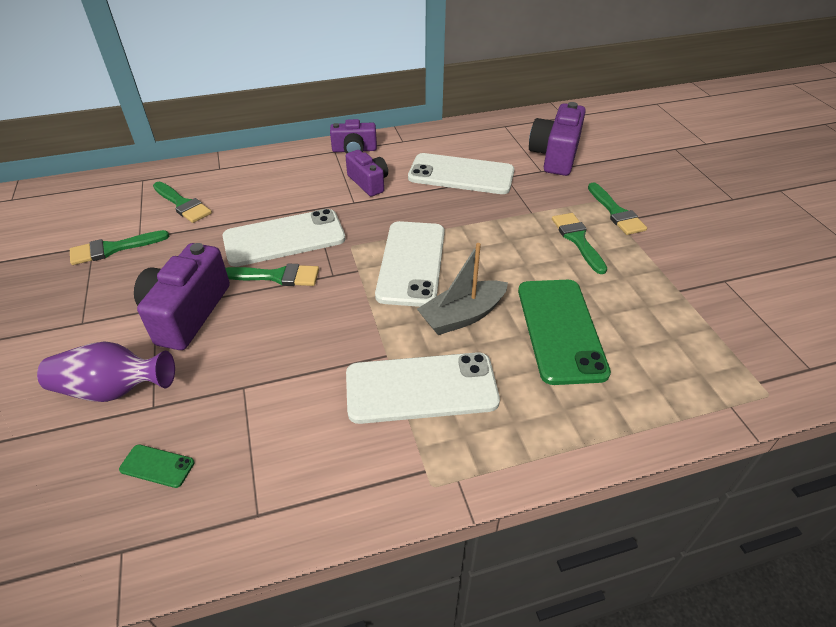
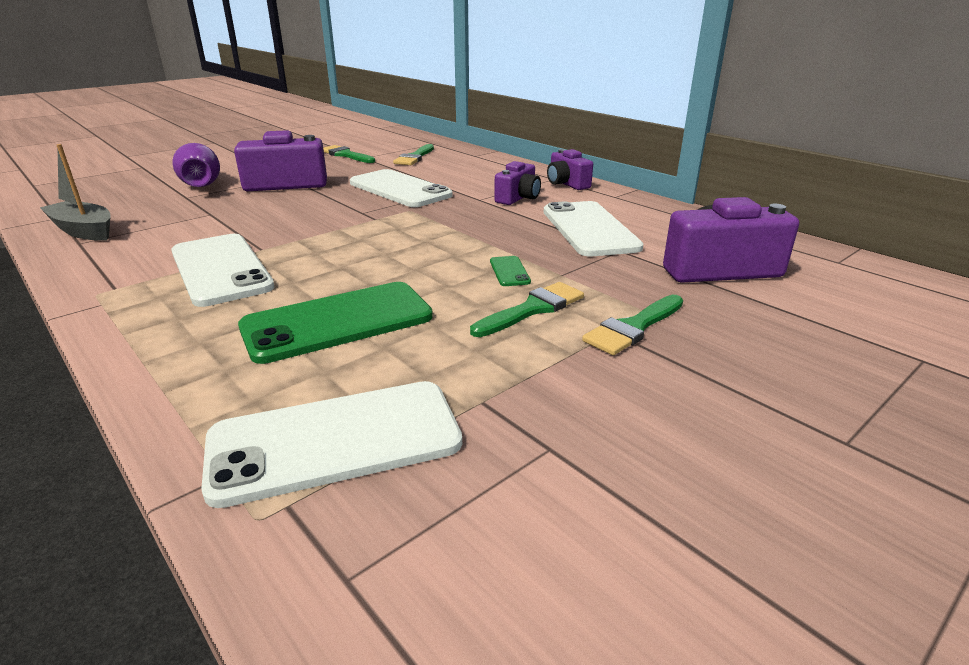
camera: 65 degrees right, 15 degrees down
(157, 466) = (130, 209): green phone -> green phone (509, 271)
(277, 276) = (346, 197): green brush -> none
(412, 263) = (404, 235): white phone -> white phone (335, 441)
(462, 316) = (334, 269): grey boat -> grey boat (84, 231)

